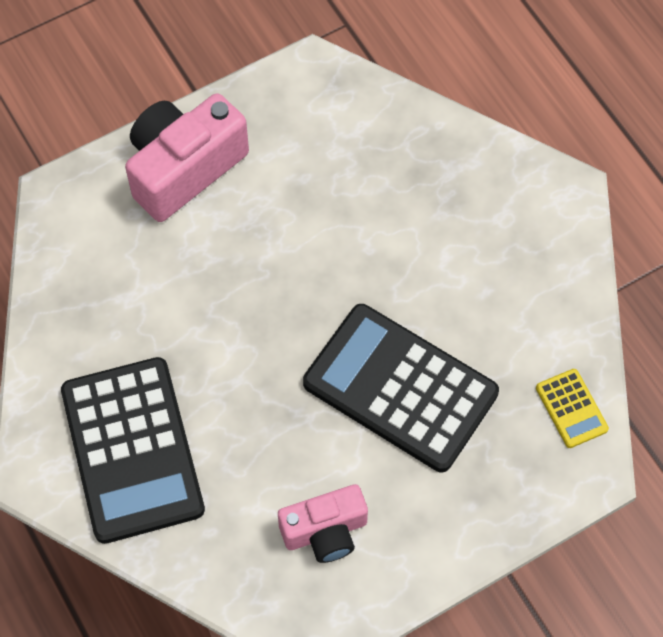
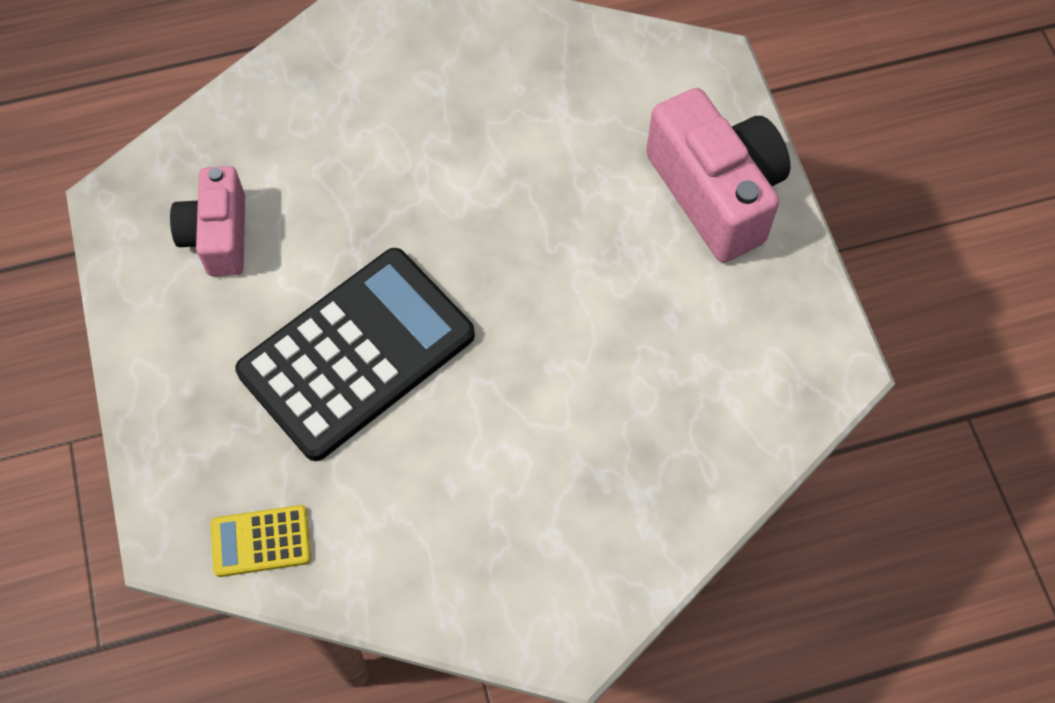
camera: 105 degrees right, 0 degrees up
(132, 450) = (379, 79): black calculator -> none

